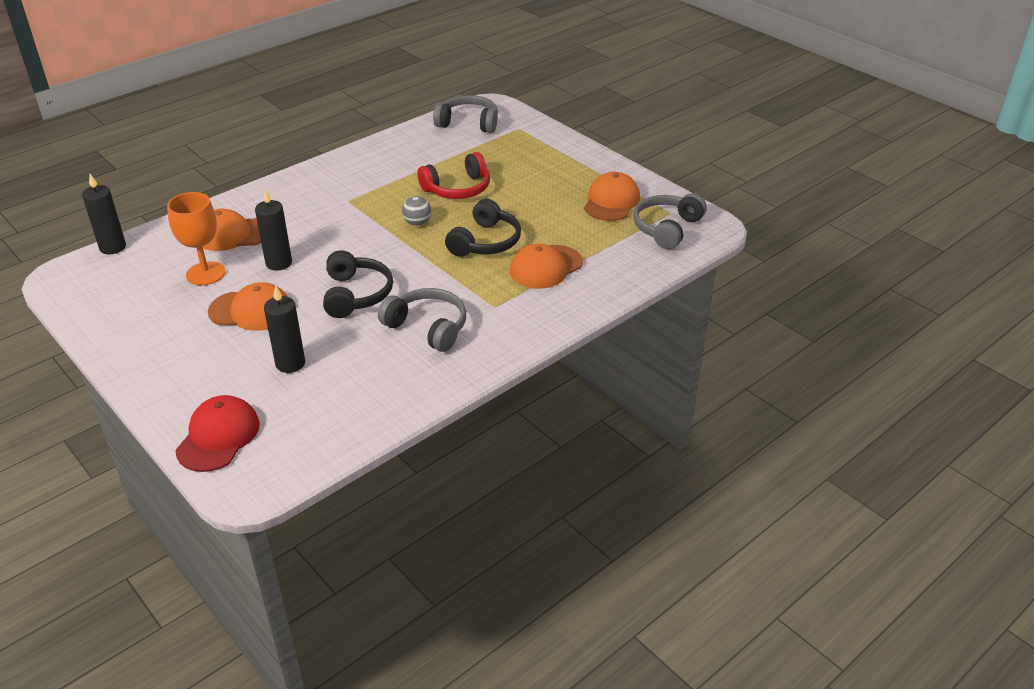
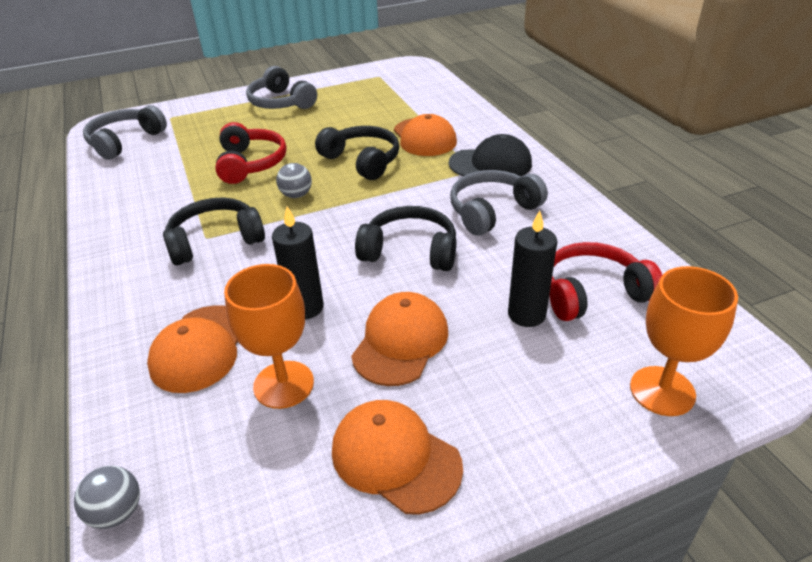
camera: 70 degrees left, 0 degrees up
(113, 247) = (117, 512): black candle -> grey ball
(218, 437) = (662, 391): red cap -> orange goblet
(324, 395) = (592, 293): none -> red headphones
(345, 205) = (215, 241): none -> black headphones
(511, 315) = (490, 164): none -> black cap
(611, 201) = (342, 95): orange cap -> orange cap (395, 458)
(666, 228) = (400, 81): grey headphones -> grey headphones (281, 102)

